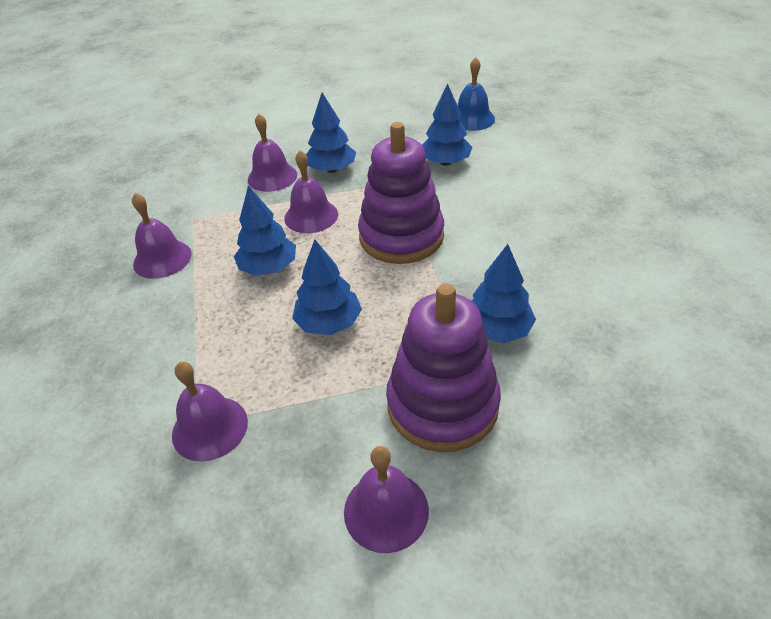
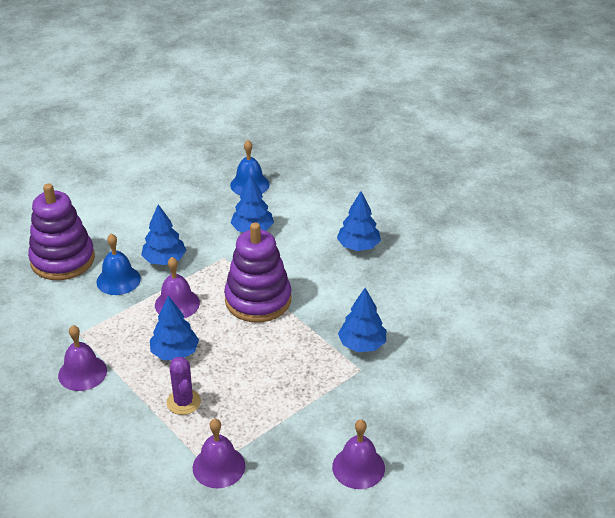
camera: 30 degrees left, 5 degrees down
(234, 328) = (183, 402): none -> purple cactus
(272, 177) = (118, 280): purple bell -> blue bell
(328, 323) = (249, 377): blue tree -> blue tree (358, 246)
(442, 405) = (355, 401): purple stacking toy -> purple stacking toy (63, 260)

